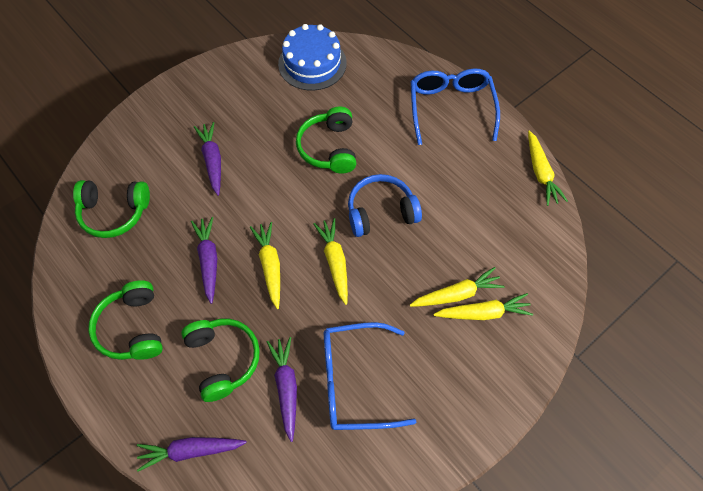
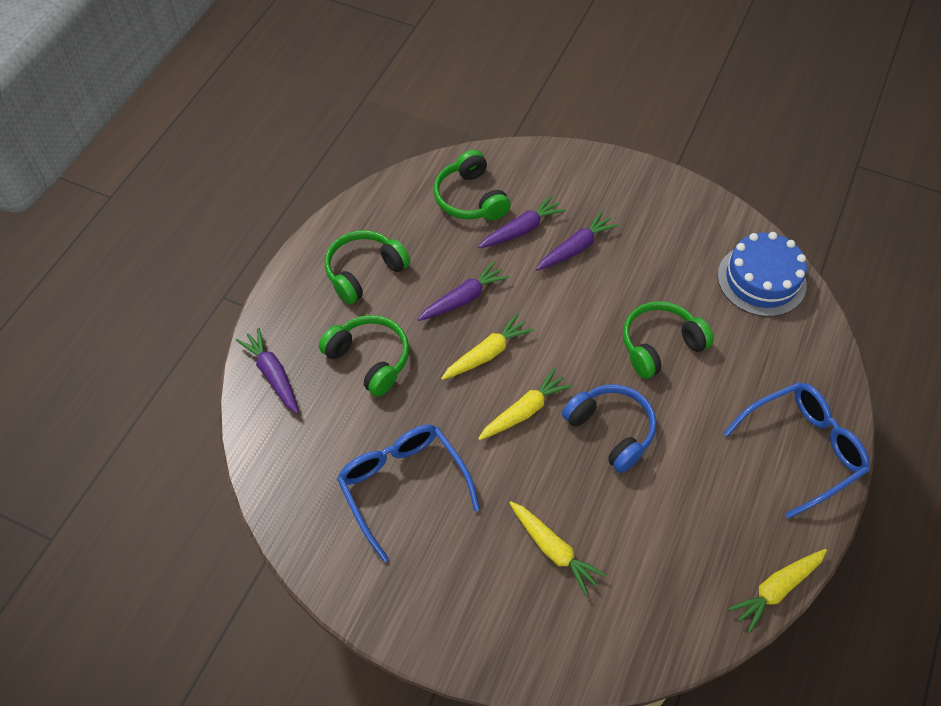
camera: 65 degrees right, 5 degrees down
(223, 359) = (370, 359): green headphones -> green headphones turned 90 degrees counterclockwise
(286, 387) = (367, 426): purple carrot -> purple carrot (522, 229)
(483, 313) = (545, 587): yellow carrot -> none

